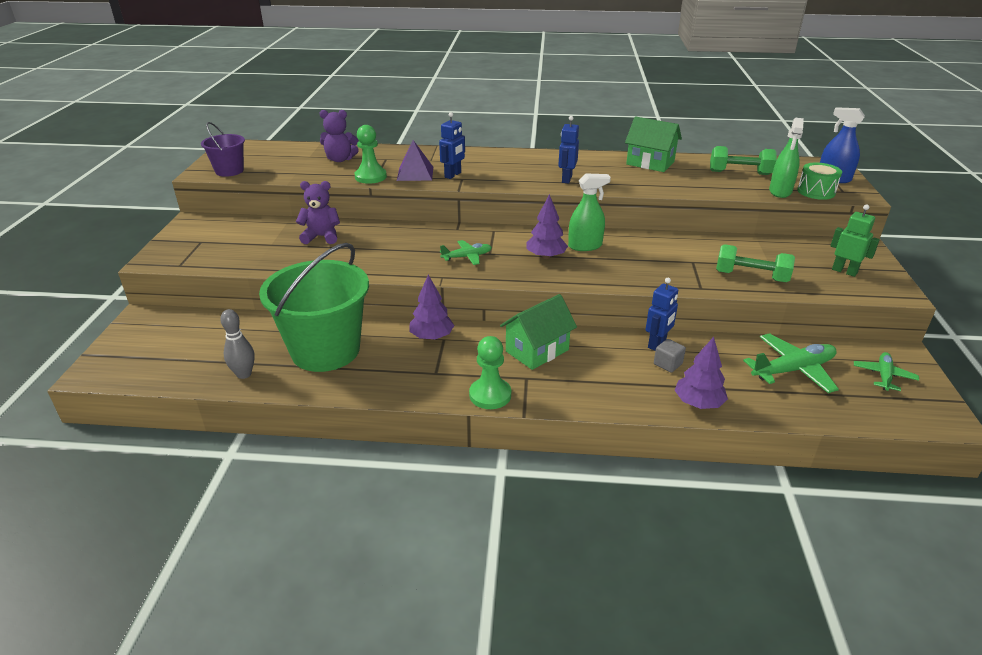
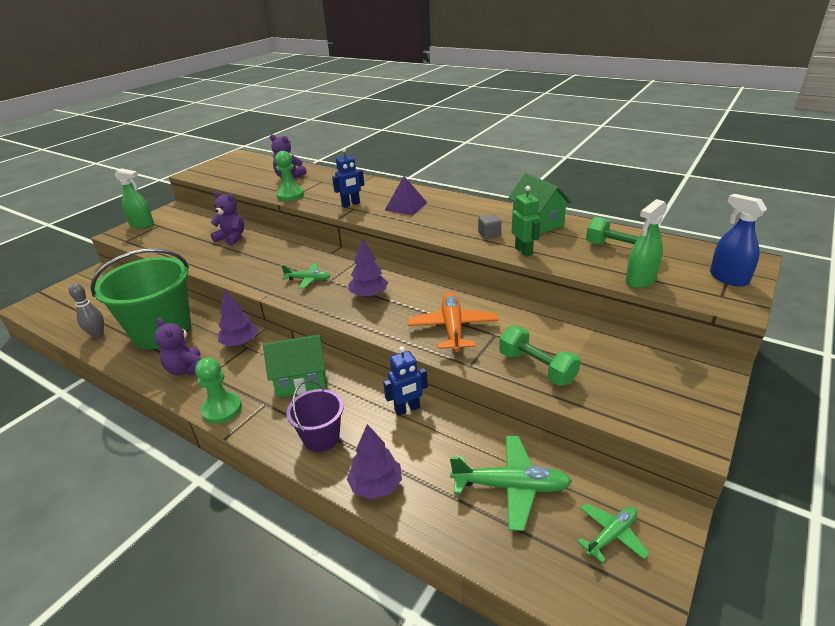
camera: 30 degrees right, 0 degrees up
(229, 171) = (209, 174): purple bucket -> purple bucket (321, 438)
(405, 374) = (187, 369): none -> purple teddy bear
(415, 173) = (325, 198): purple pyramid -> purple pyramid (406, 206)
(566, 179) = (438, 225): blue robot -> none
(585, 246) = (414, 293): green spray bottle -> green spray bottle (142, 224)
(653, 265) = (452, 328): none -> orange plane
(667, 364) = (394, 433): grey cube -> grey cube (489, 234)
(816, 192) = (685, 289): green drum -> none
(844, 271) = (654, 392): green robot -> green robot (524, 251)

